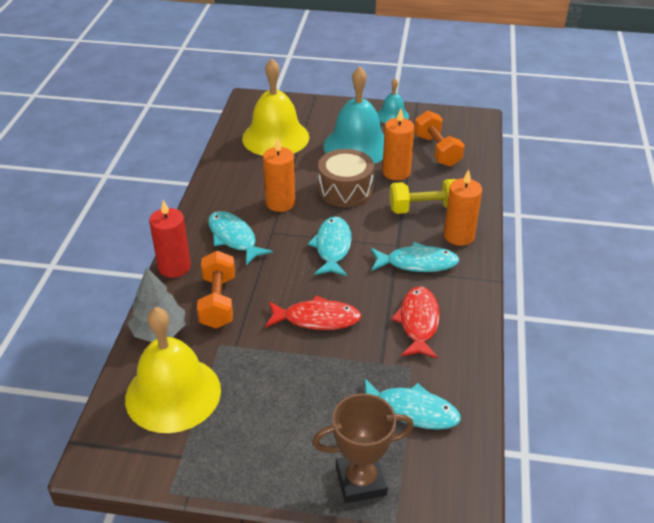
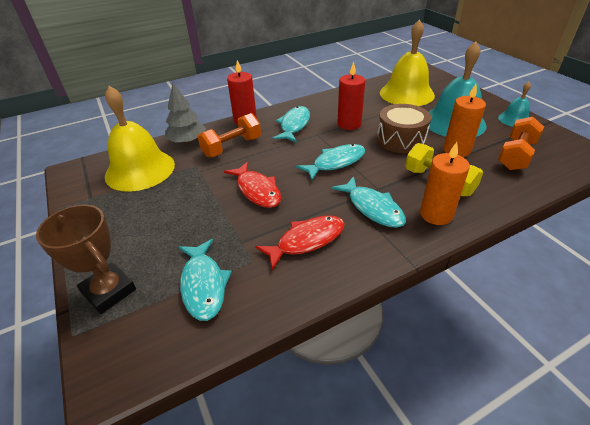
camera: 55 degrees right, 0 degrees up
(280, 203) = (349, 124): orange candle -> red candle

